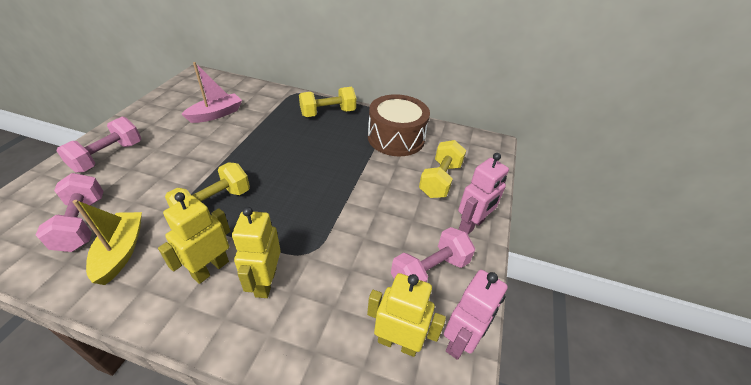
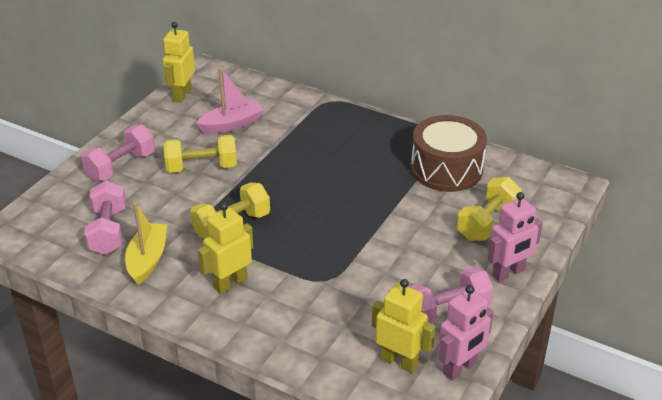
camera: 15 degrees right, 5 degrees down
(265, 282) = (281, 300): yellow robot -> yellow robot (182, 95)
(328, 113) = (367, 131): yellow dumbbell -> yellow dumbbell (201, 167)

